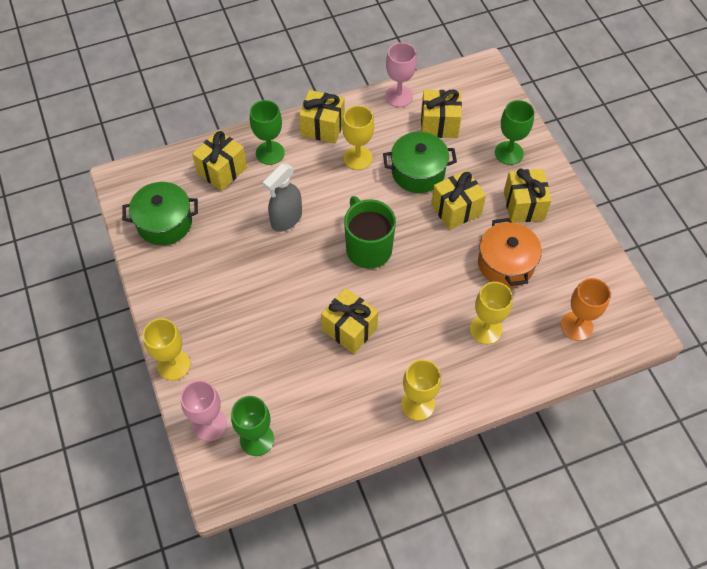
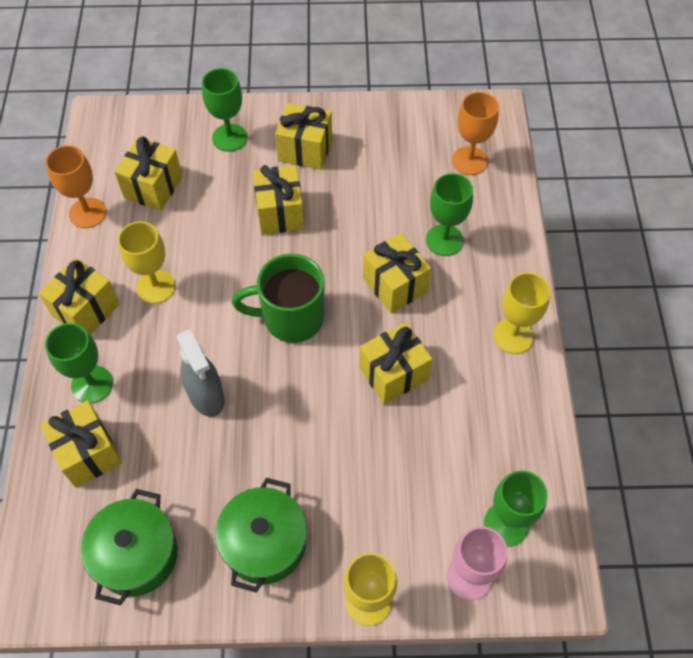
camera: 70 degrees left, 0 degrees up
(399, 96) = (87, 213): pink goblet -> orange goblet
(418, 172) = (209, 231): green pot -> green pot (264, 543)
(427, 307) = (394, 285): none -> yellow gift
(485, 329) = (444, 240): yellow goblet -> green goblet
(506, 264) = (371, 193): orange pot -> none

